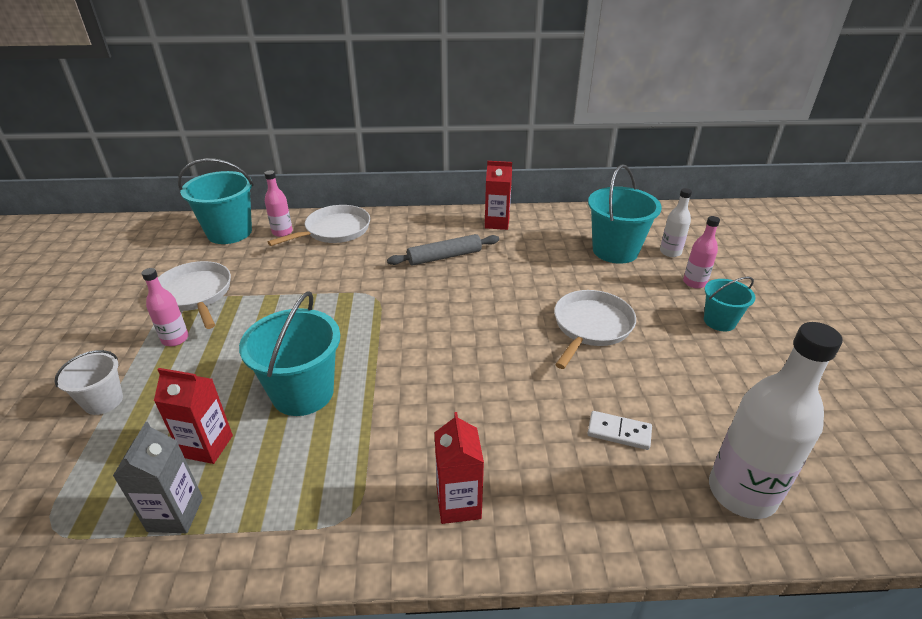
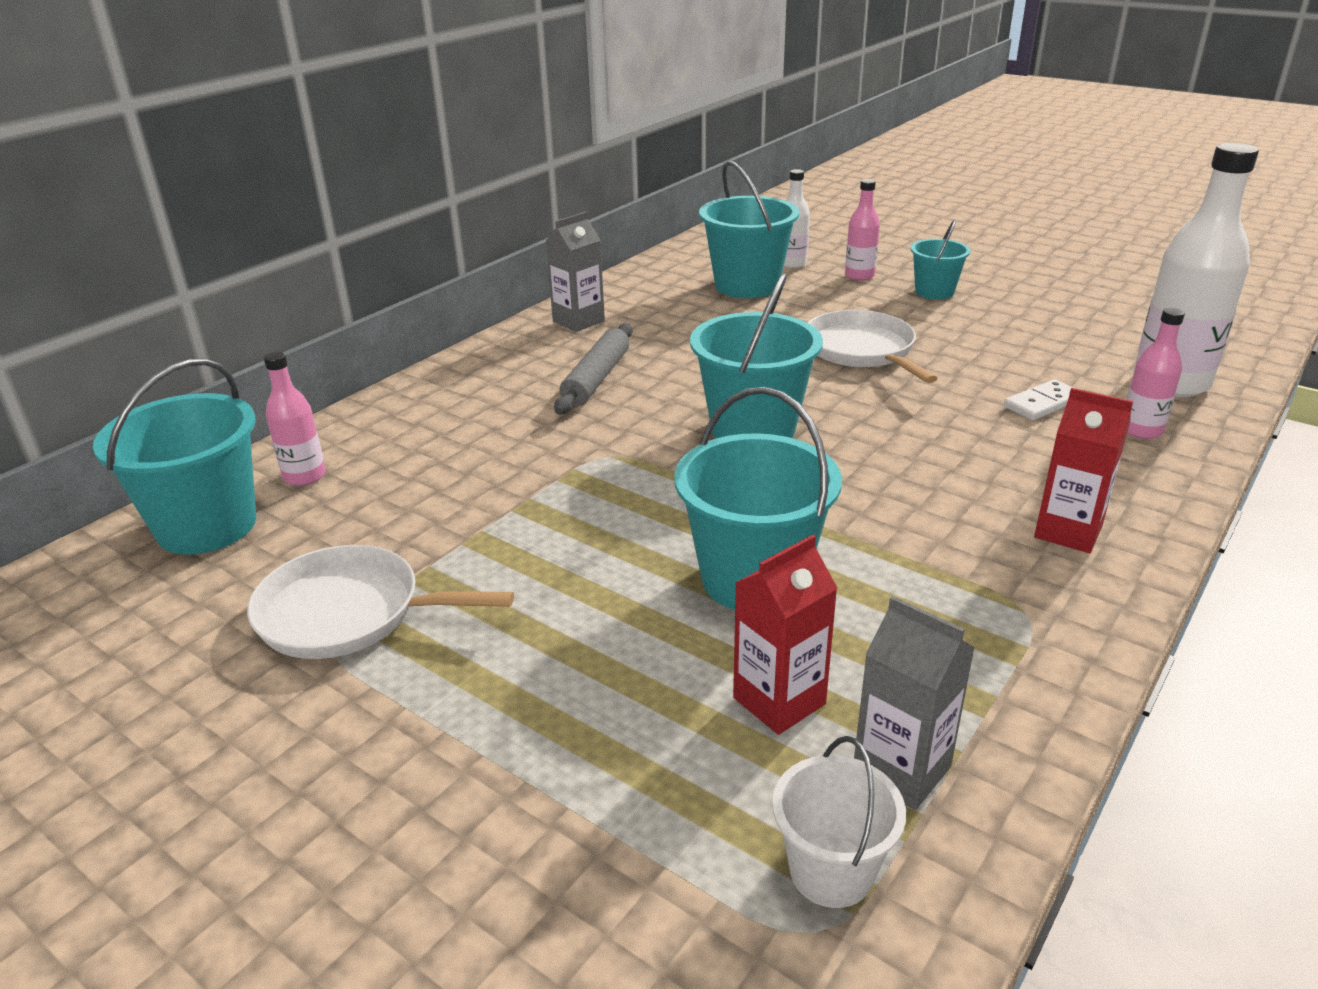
camera: 50 degrees left, 5 degrees down
(103, 401) = (530, 798): white bucket -> white bucket (831, 871)
(175, 339) = (454, 668): pink bottle -> pink bottle (1141, 430)
(335, 230) = (385, 431): white pan -> none
(448, 328) = (753, 429): none -> turquoise bucket
(497, 223) = (578, 321): red carton -> grey carton

